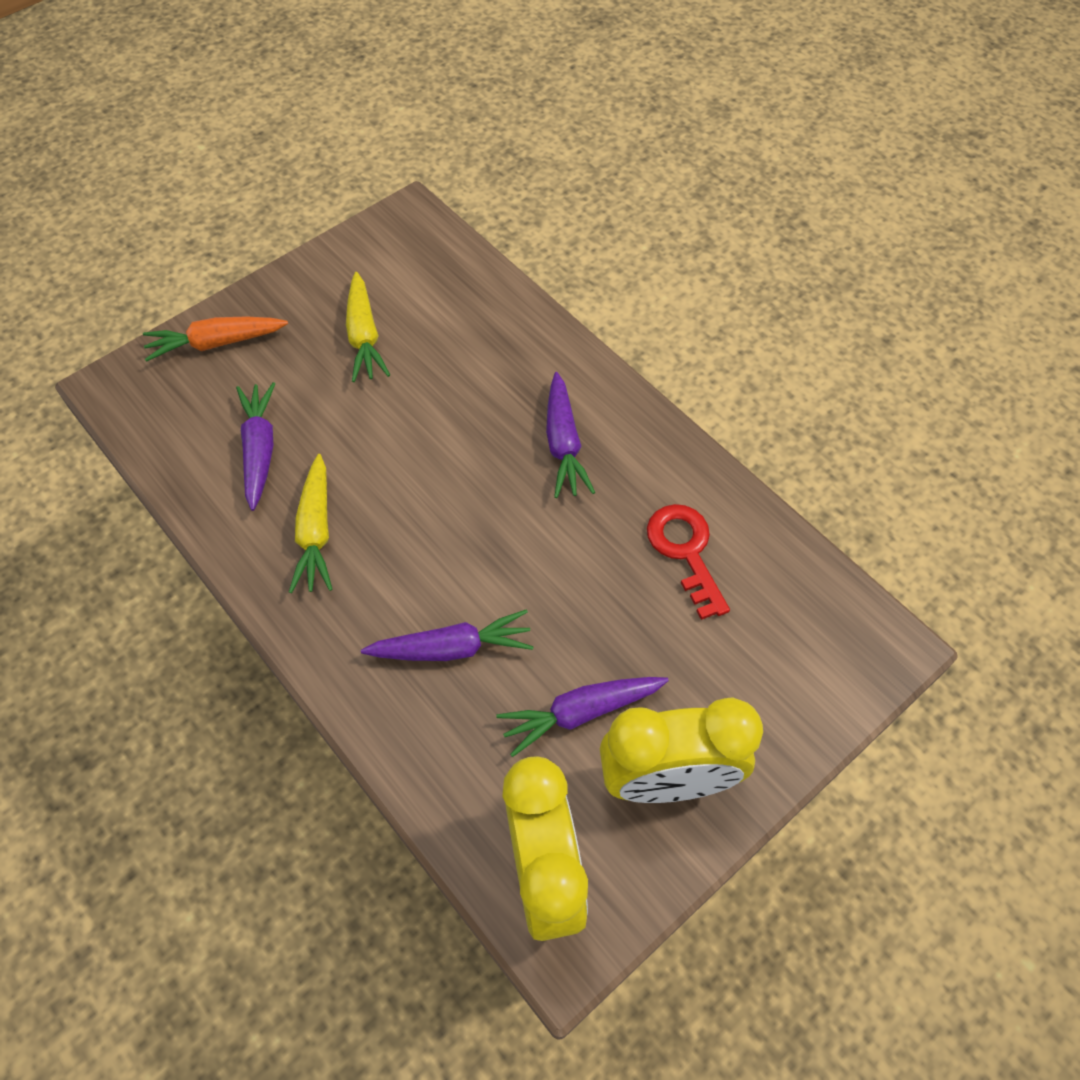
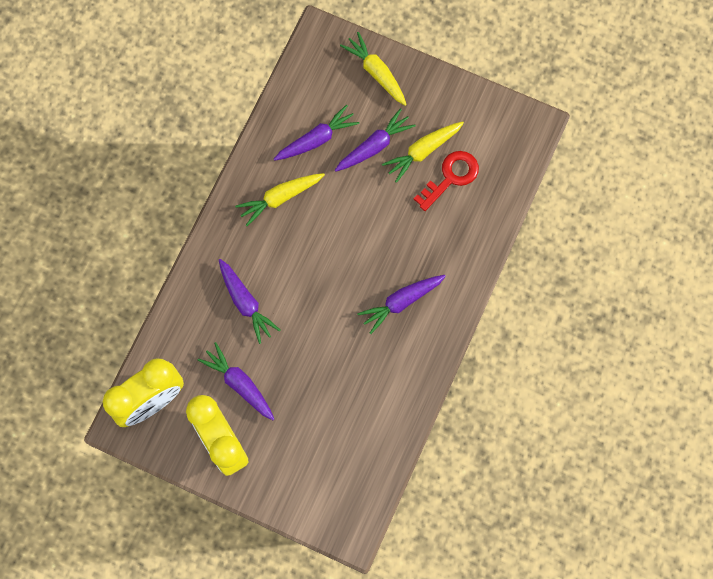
camera: 65 degrees right, 15 degrees up
(216, 343) = (376, 73): orange carrot -> yellow carrot
(318, 386) = (374, 146): none -> purple carrot
(686, 552) = (360, 400): red key -> red key (450, 177)

